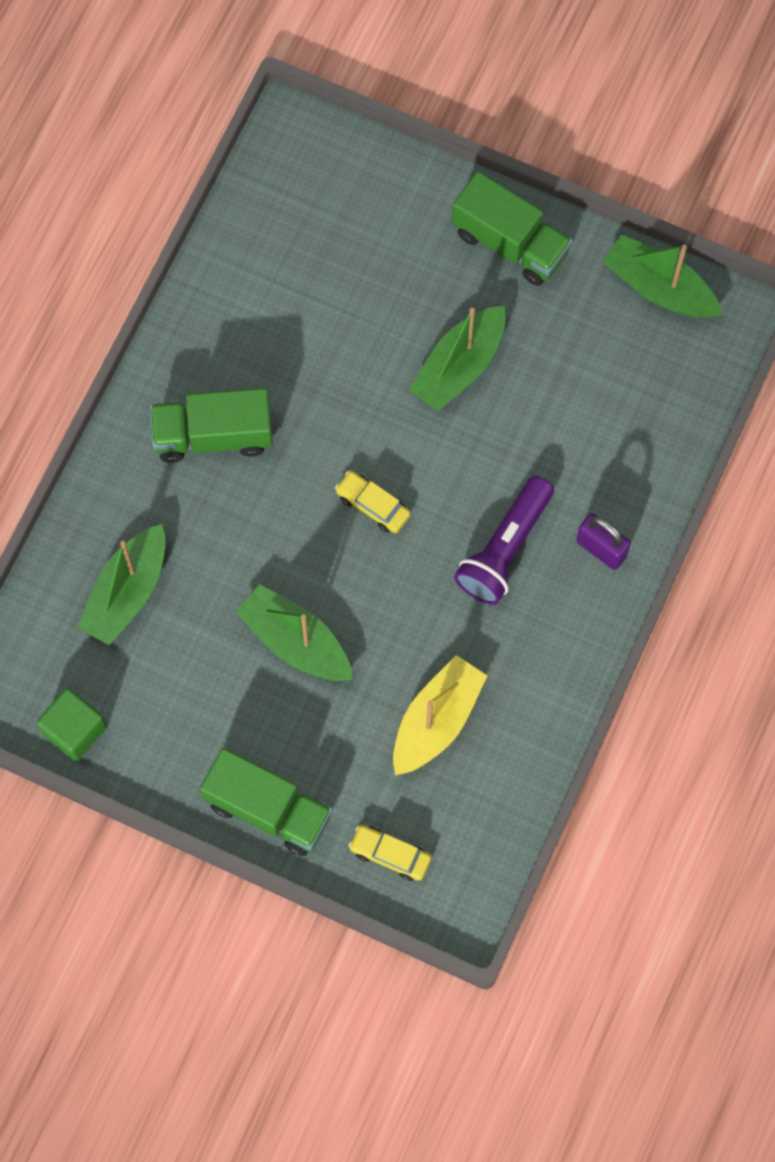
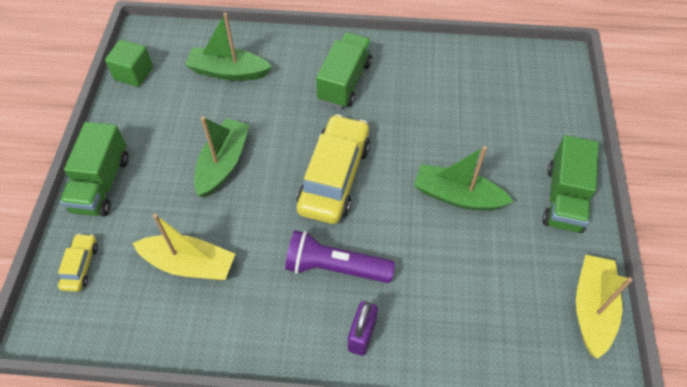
camera: 70 degrees right, 15 degrees down
(213, 435) = (345, 82): green truck -> green truck turned 45 degrees clockwise
(373, 505) = (334, 177): yellow car -> yellow car, size x2.15
(659, 288) = (592, 309): green boat -> yellow boat

